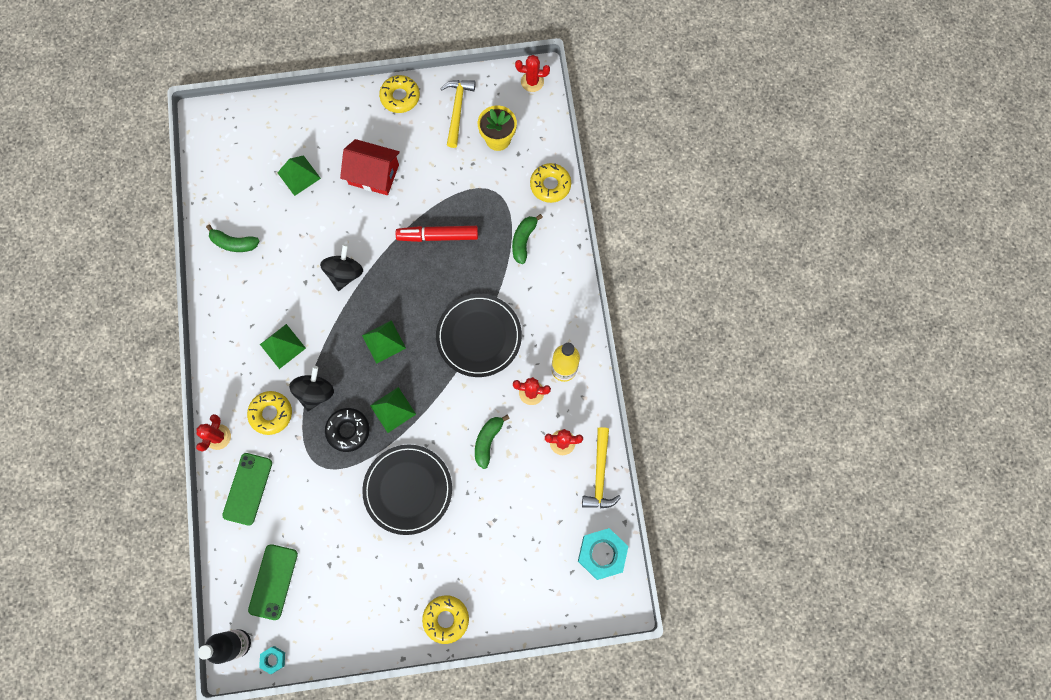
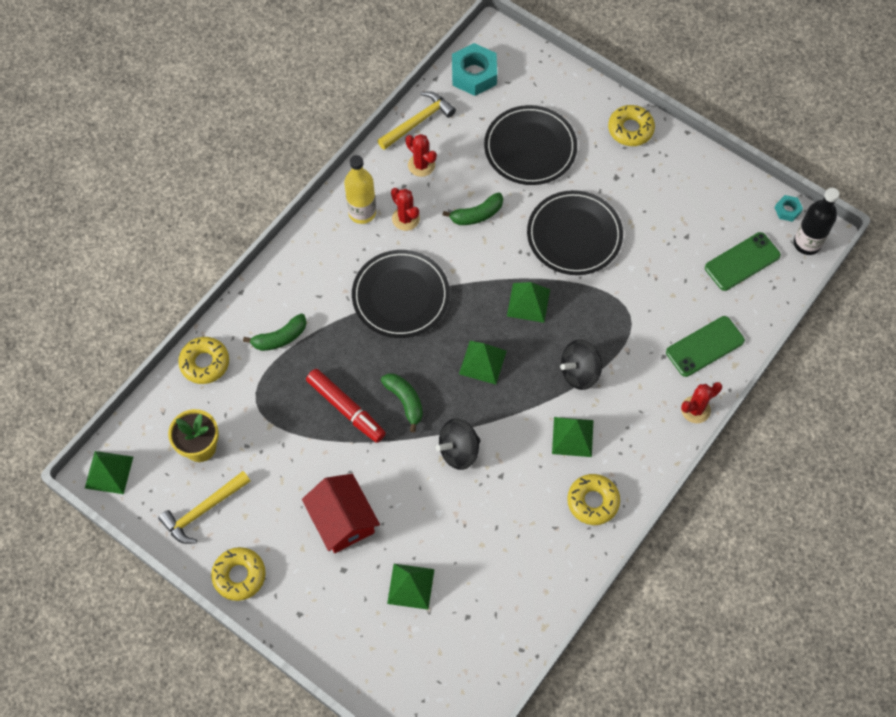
camera: 135 degrees left, 10 degrees down
(234, 243) = (532, 574): green banana -> green banana (405, 401)
(271, 414) = (633, 388): yellow donut -> yellow donut (593, 501)
(348, 430) = (580, 319): black donut -> none
(502, 530) = (530, 148): none -> black plate
(532, 82) = (109, 472): red cactus -> green pyramid

